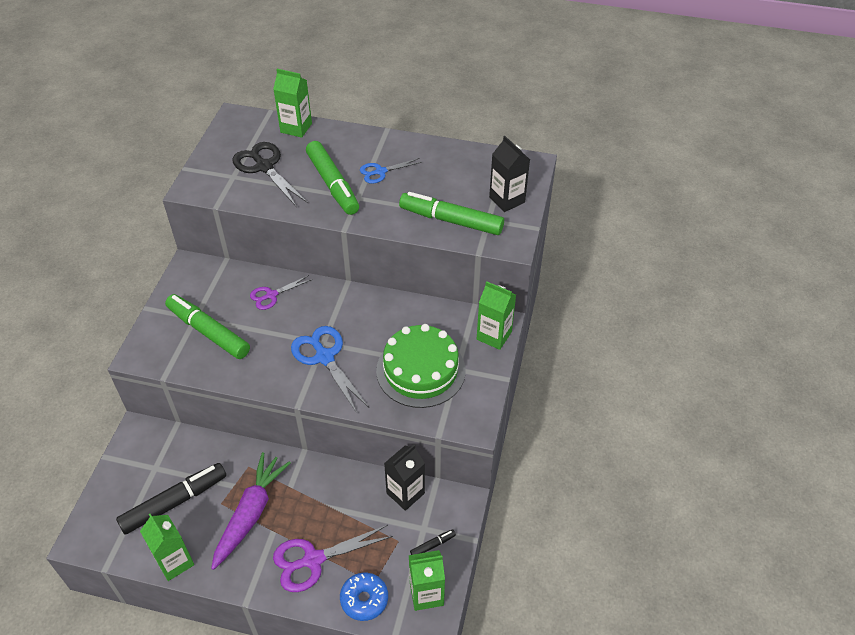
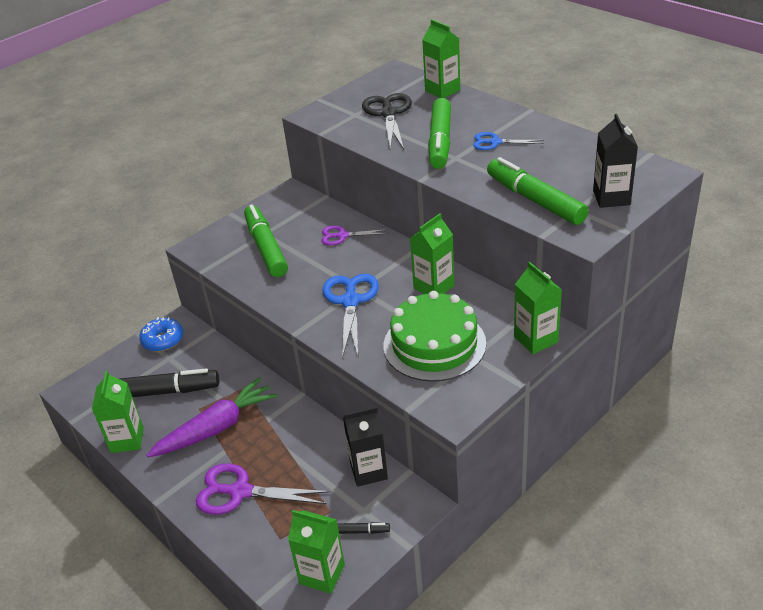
camera: 35 degrees right, 10 degrees down
(364, 599) = (260, 549): blue donut -> blue donut (163, 340)
(385, 317) = (434, 287): none -> green carton

